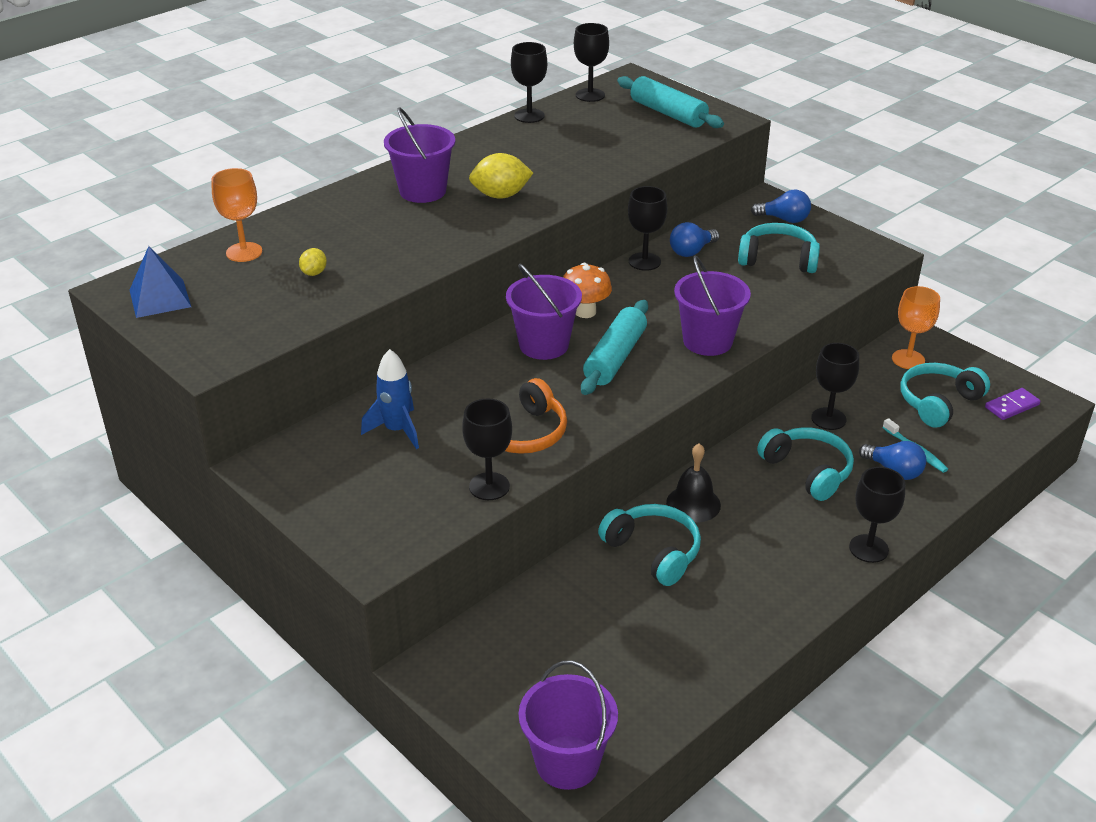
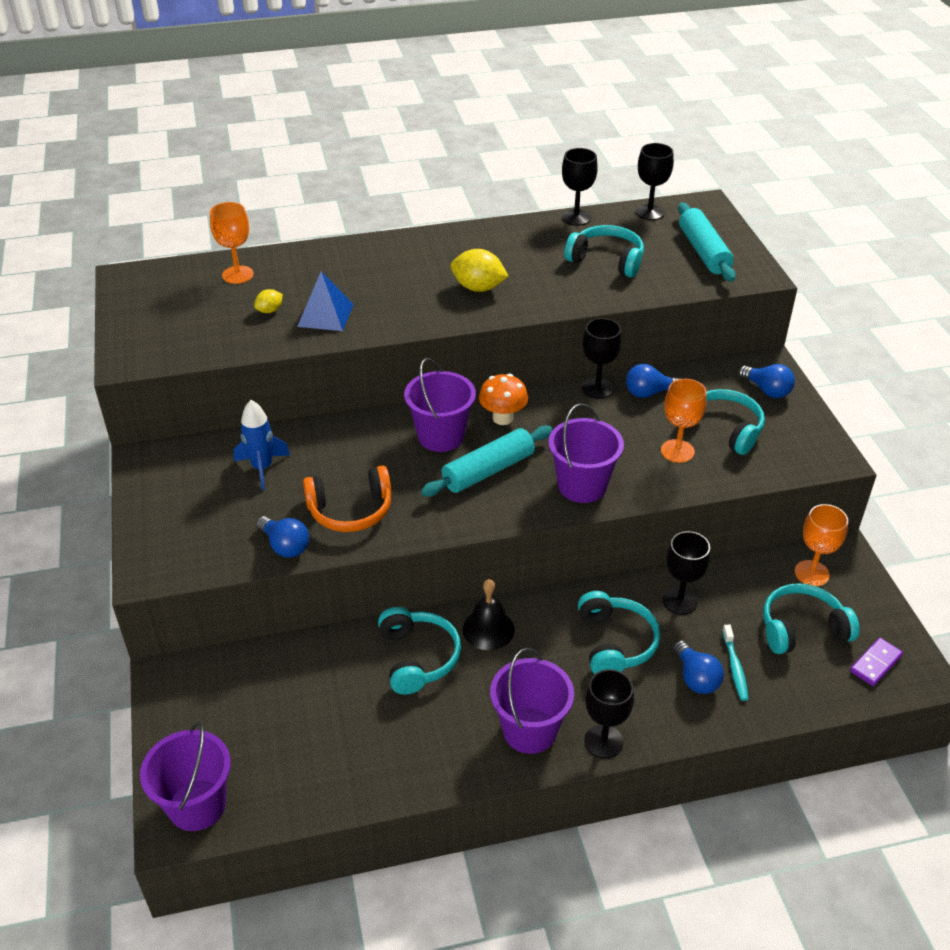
camera: 30 degrees right, 5 degrees up
(160, 298) = (146, 294): blue pyramid -> blue pyramid (325, 315)
(422, 191) = (420, 263): purple bucket -> purple bucket (529, 730)
(489, 486) = (285, 546): black goblet -> blue light bulb
(593, 142) = (606, 260): none -> turquoise headphones
(759, 288) = (677, 451): none -> orange goblet
(1012, 406) = (875, 663): purple domino -> purple domino turned 45 degrees counterclockwise

